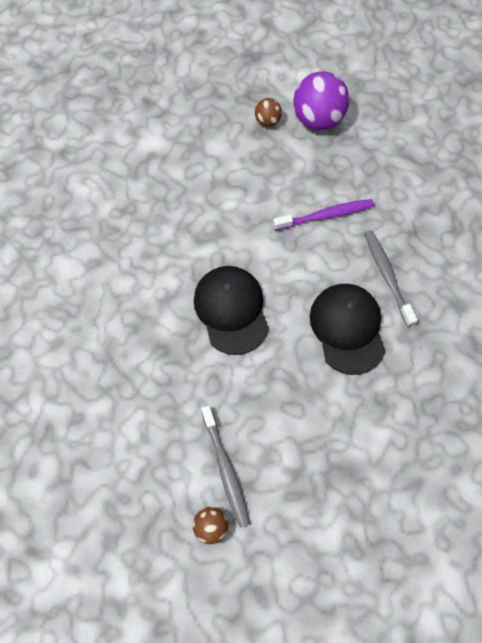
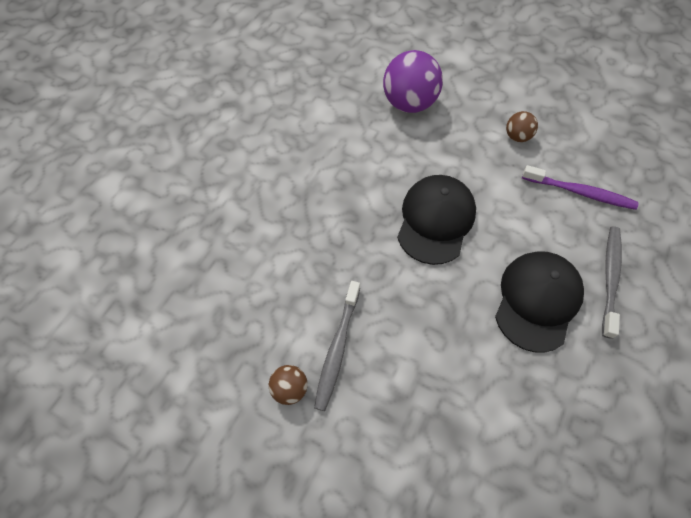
camera: 35 degrees right, 5 degrees down
(267, 121) = (574, 89): brown ball -> brown ball (517, 136)
(317, 120) = (624, 111): purple ball -> purple ball (409, 103)

